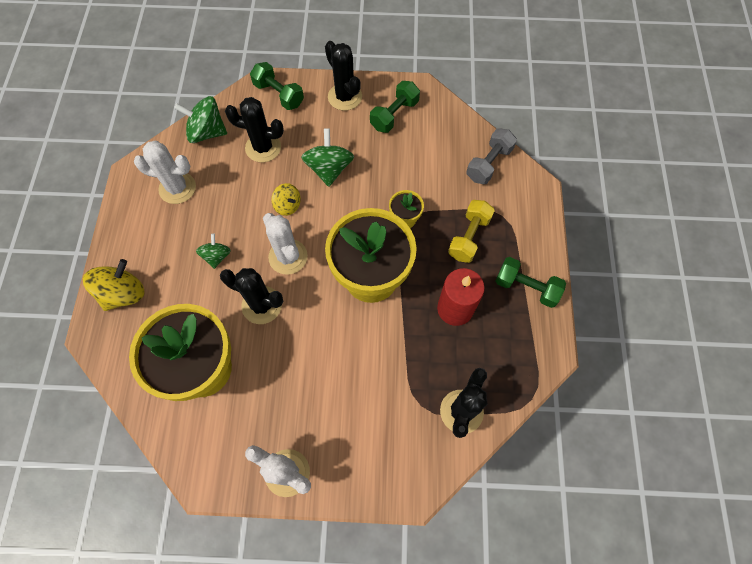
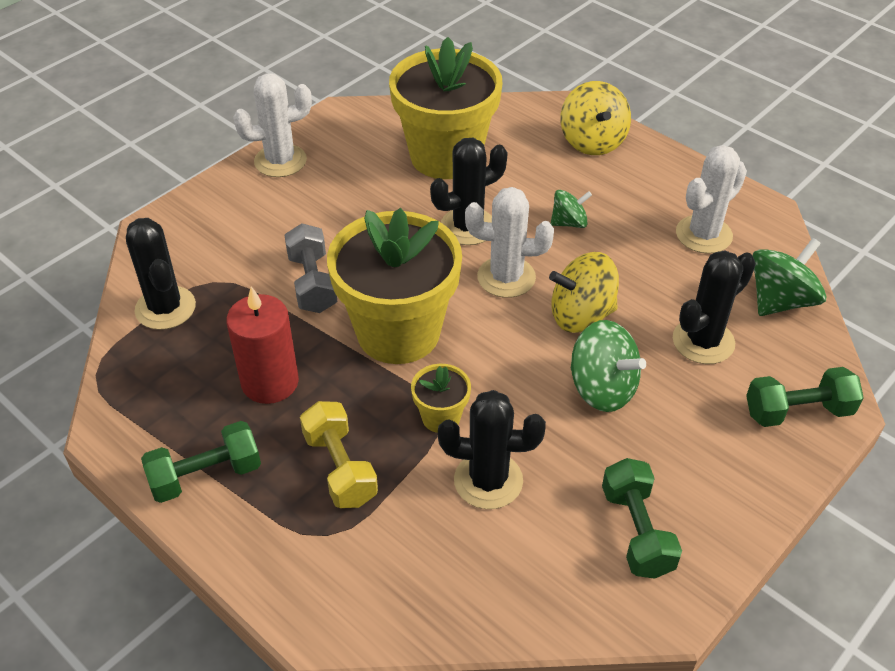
camera: 130 degrees right, 20 degrees down
(217, 256) = (569, 222): green spinning top -> green spinning top turned 60 degrees counterclockwise
(288, 205) = (581, 315): yellow spinning top -> yellow spinning top, size x1.67
(345, 97) = (729, 490): black cactus -> black cactus (488, 480)
(489, 163) = (426, 591): grey dumbbell -> grey dumbbell (312, 283)

